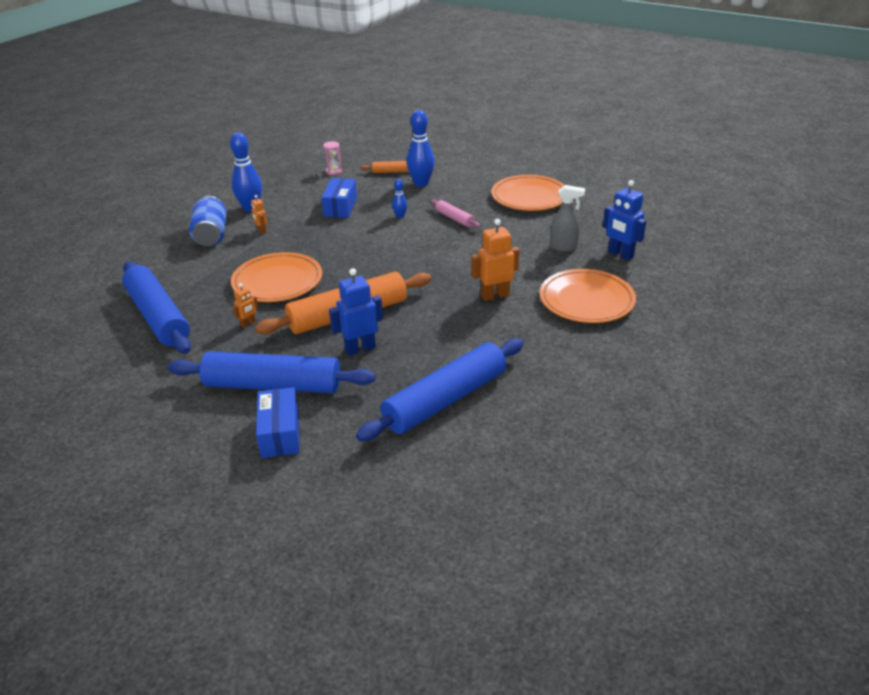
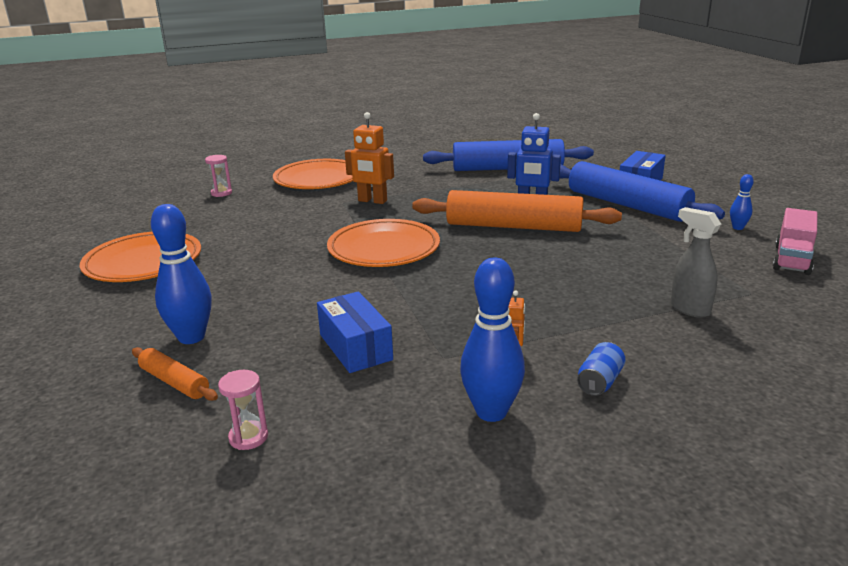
camera: 140 degrees left, 10 degrees down
(109, 366) = (792, 259): none -> pink truck
(158, 316) = (726, 288): blue rolling pin -> none
(211, 235) = (600, 381): blue can -> blue can, size x0.54
(248, 323) = (619, 249): orange robot -> none
(277, 282) = (554, 276): orange plate -> orange plate (384, 249)
(340, 207) = (355, 347): blue box -> blue box turned 75 degrees counterclockwise
(400, 216) = (310, 299): blue bowling pin -> blue bowling pin (737, 228)
(454, 218) = (263, 271): pink rolling pin -> none
(563, 247) = (243, 211): grey spray bottle -> grey spray bottle (689, 309)
(620, 254) = (221, 193): blue robot -> pink hourglass

